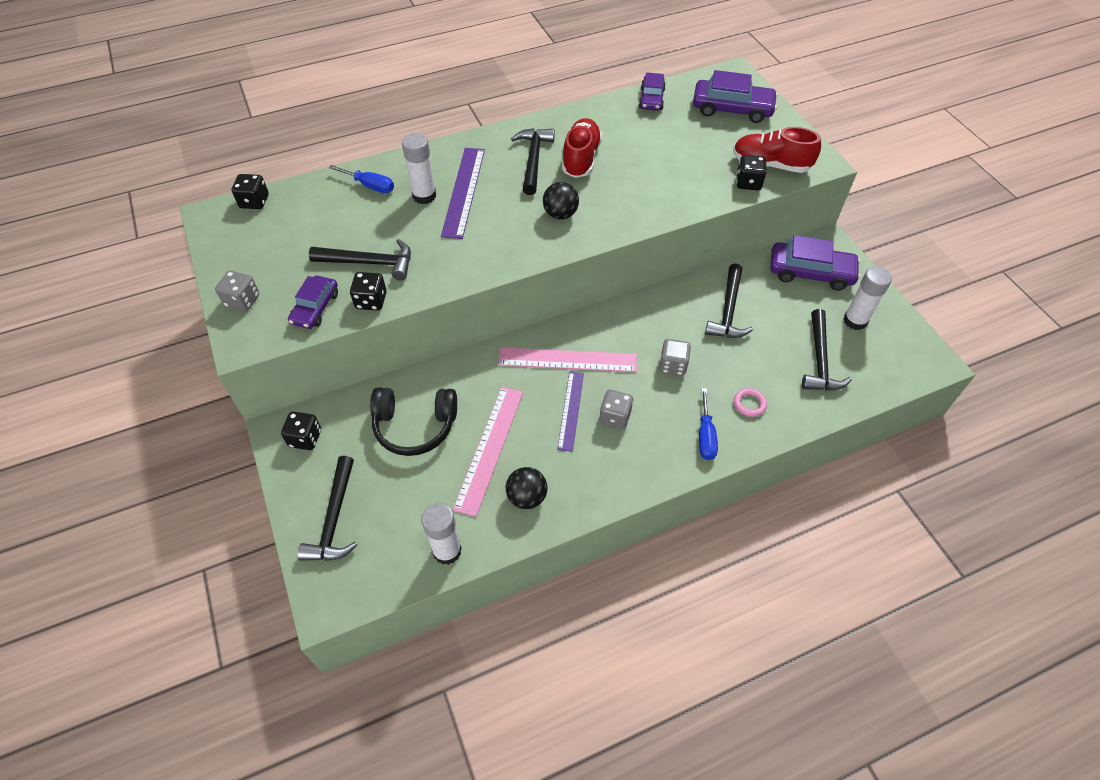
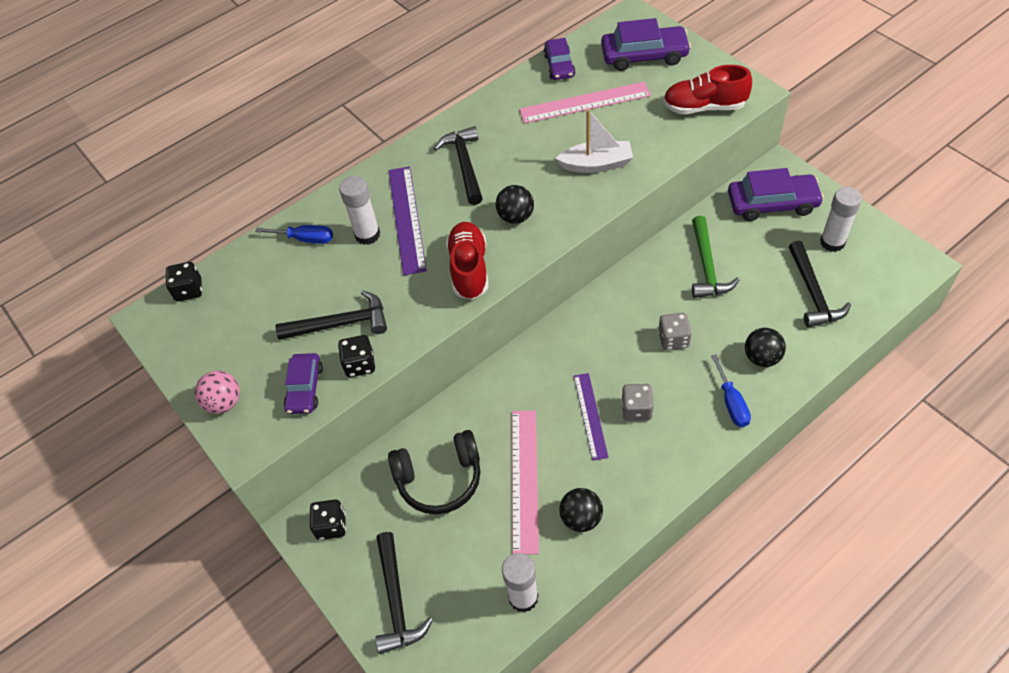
camera: 10 degrees left, 0 degrees up
(242, 300) = (224, 402): grey dice -> pink ball
(567, 360) = (567, 363): pink ruler -> pink ruler (584, 102)
(581, 159) = (513, 150): red shoe -> red shoe (469, 269)
(651, 189) = (596, 164): none -> white boat
(728, 311) = (707, 266): black hammer -> green hammer
(748, 183) = (689, 132): black dice -> none
(749, 404) = (762, 357): pink ring -> black ball

